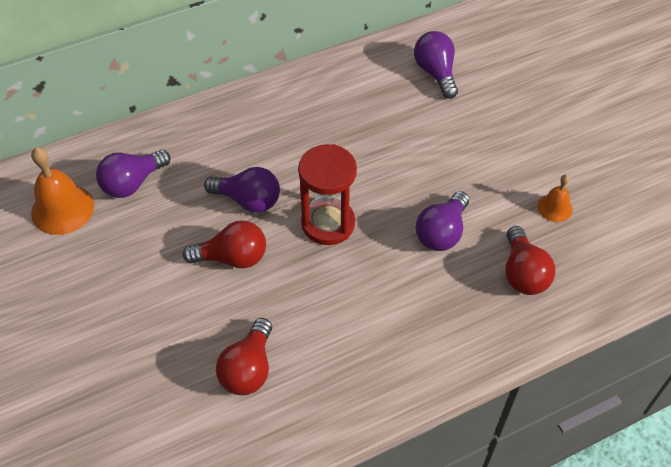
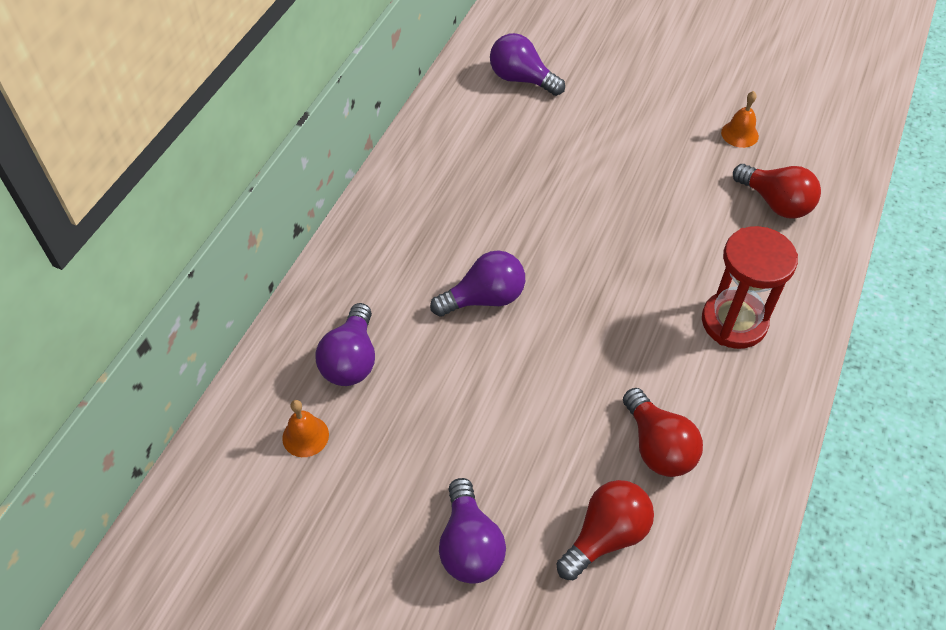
camera: 40 degrees left, 0 degrees up
(62, 209) = (305, 436): orange bell -> orange bell, size x0.56
(232, 258) = (530, 360): red light bulb -> red light bulb (605, 536)
(328, 223) = (579, 270): red hourglass -> red hourglass (734, 322)
(442, 232) = (679, 212): purple light bulb -> purple light bulb (469, 545)

